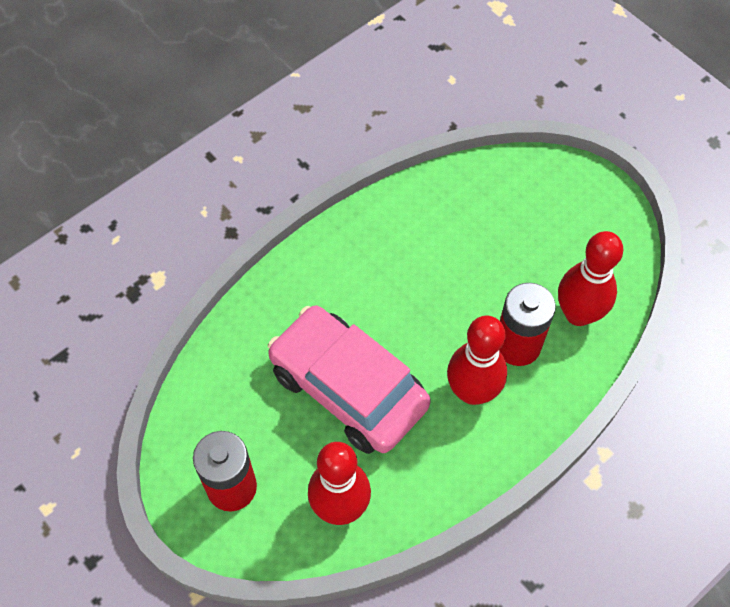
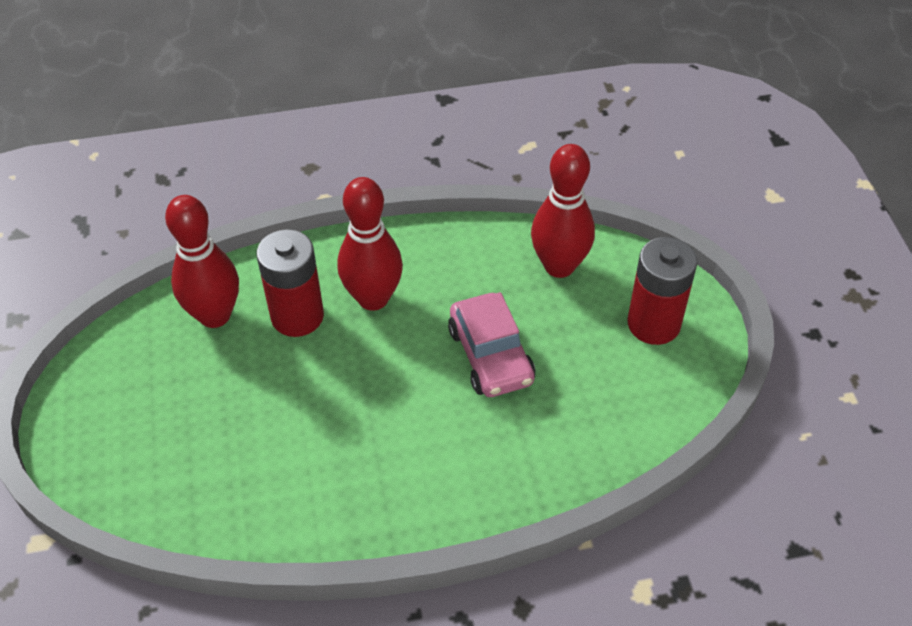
camera: 150 degrees left, 10 degrees down
(348, 388) = (491, 355): pink car -> pink car, size x0.62

